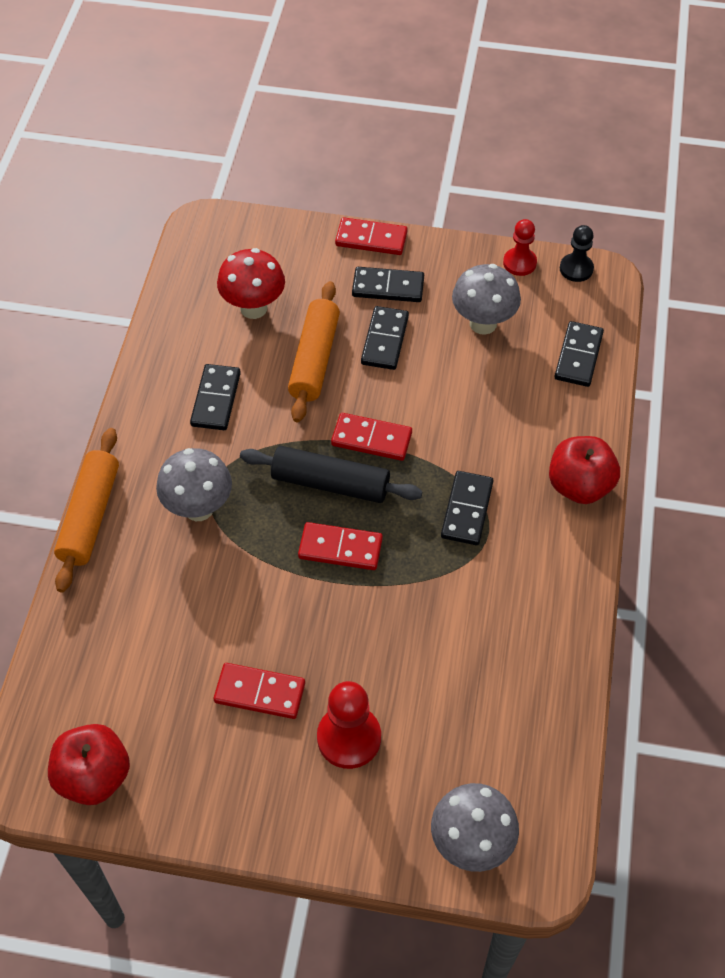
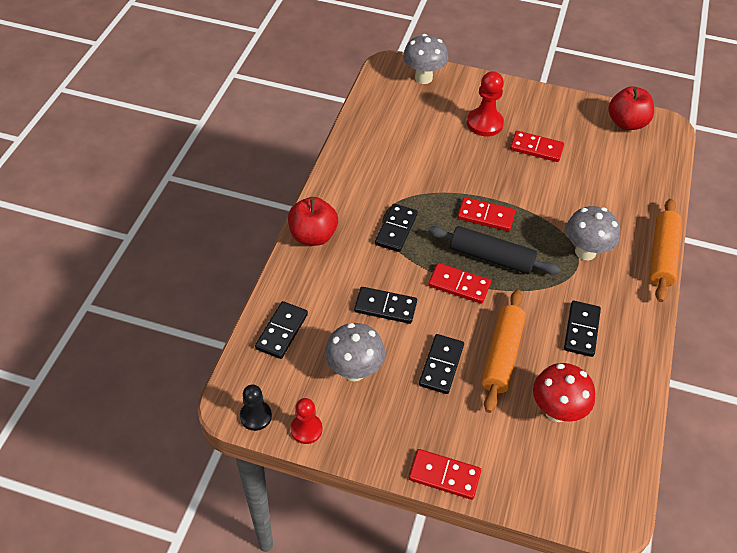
camera: 175 degrees left, 5 degrees down
(388, 287) = (433, 418): black domino -> black domino (385, 307)

